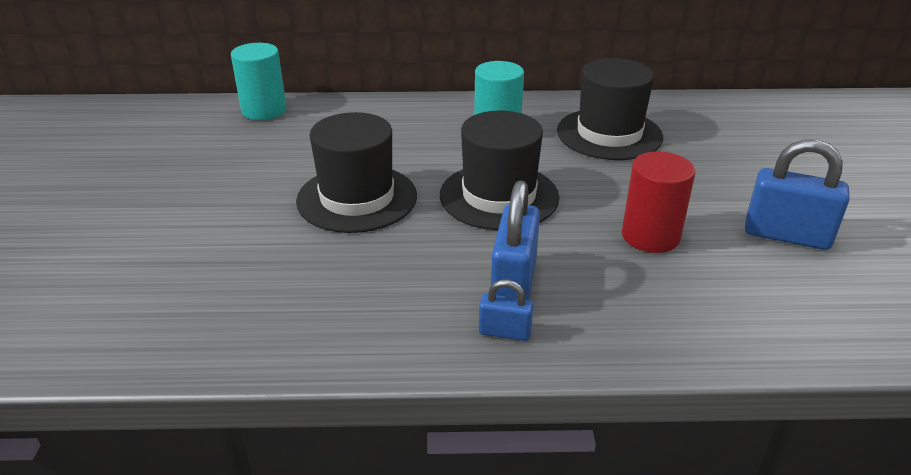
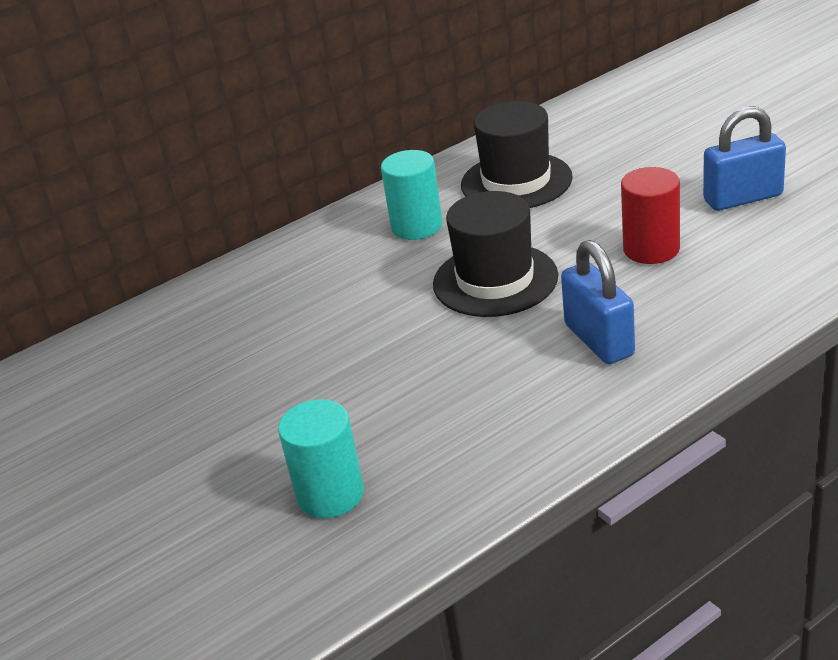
camera: 30 degrees left, 0 degrees up
(264, 110) = (153, 319): turquoise cylinder -> turquoise cylinder (330, 494)
(357, 198) = (375, 346): black hat -> none
(504, 332) = (637, 375): blue padlock -> none

